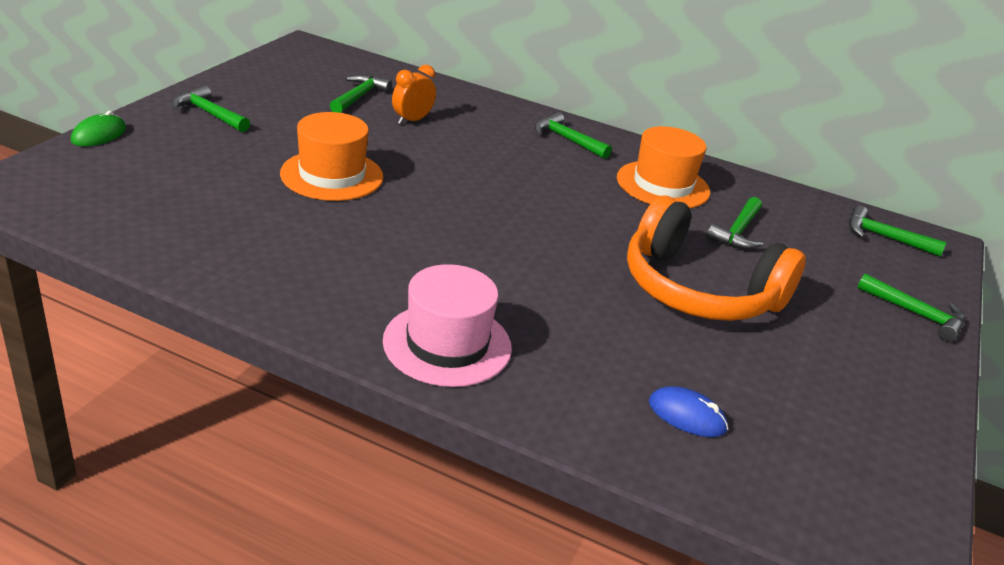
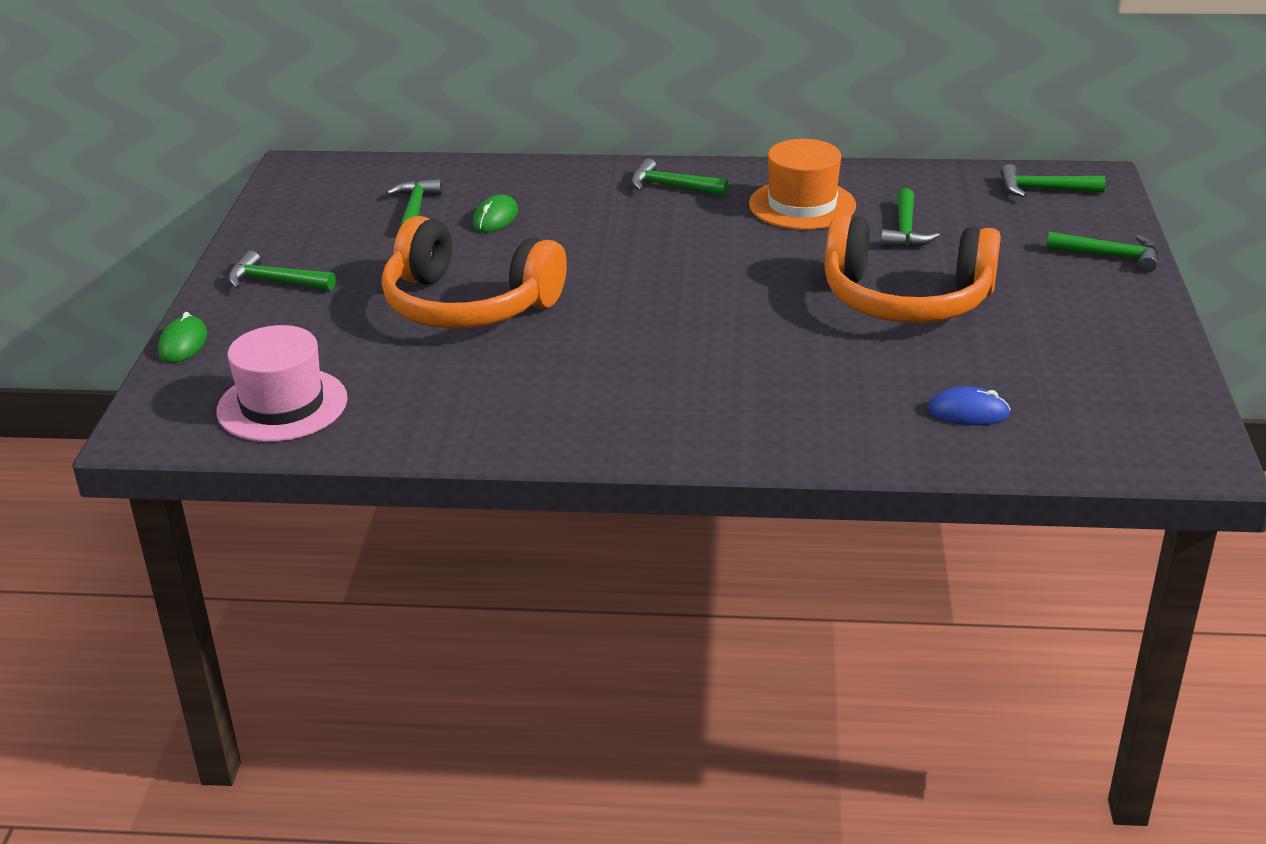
camera: 15 degrees left, 0 degrees up
(332, 175) = (468, 305): orange hat -> orange headphones
(412, 120) = (495, 218): orange clock -> green mouse
(447, 344) = (719, 424): pink hat -> pink hat (282, 405)

